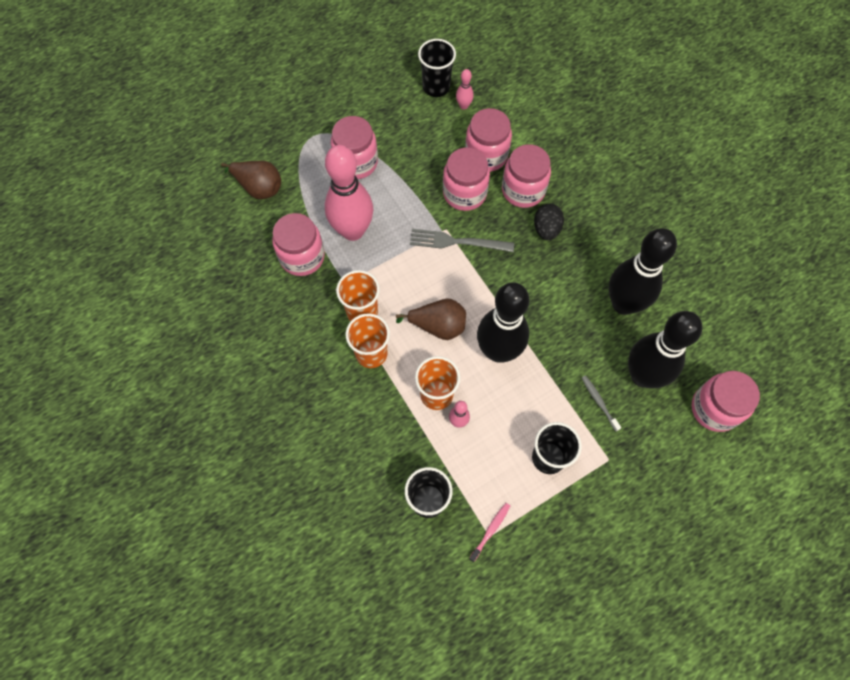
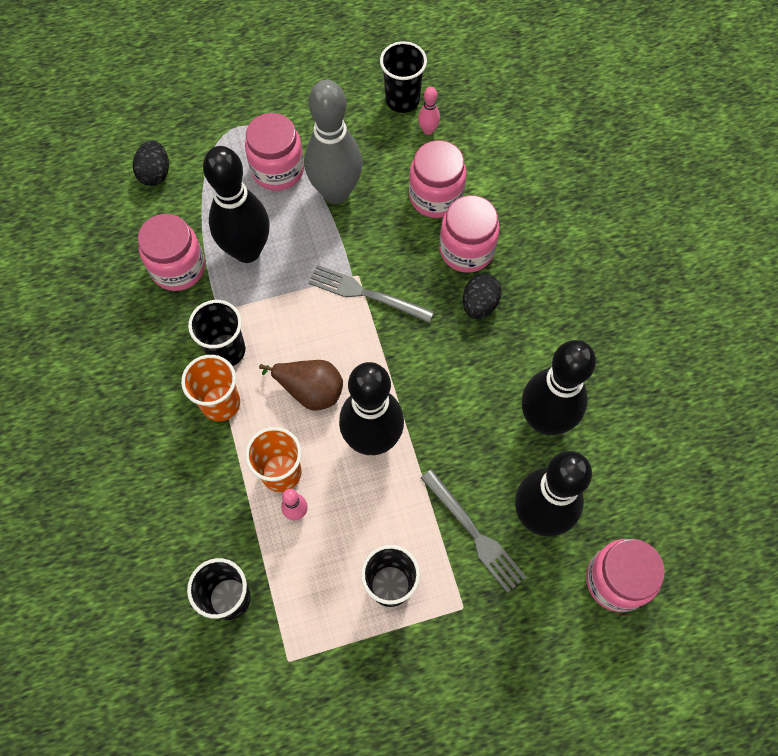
camera: 15 degrees right, 0 degrees up
(258, 187) = (155, 173): brown pear -> black egg
(353, 230) = (247, 250): pink bowling pin -> black bowling pin
(362, 312) = (226, 350): orange cup -> black cup
(408, 169) = (336, 192): none -> grey bowling pin
(464, 193) = (394, 237): pink jar -> none
(490, 530) = (291, 655): pink toothbrush -> none
(599, 402) = (474, 533): grey toothbrush -> grey fork

